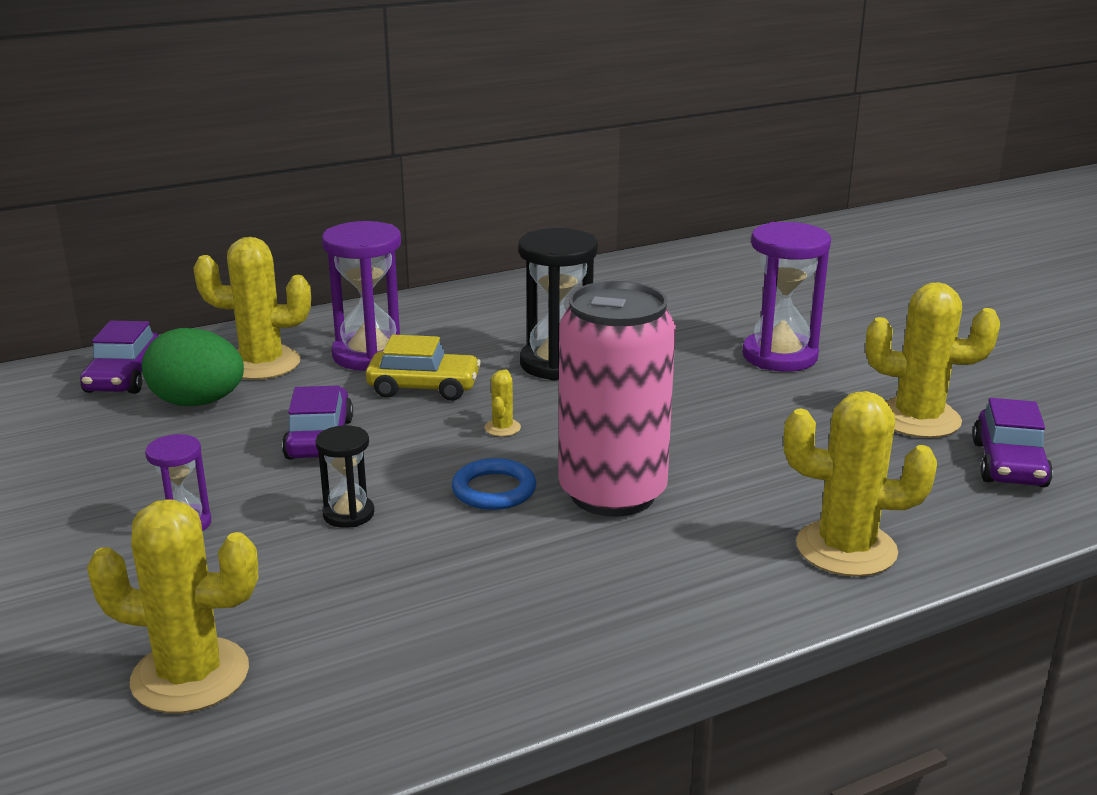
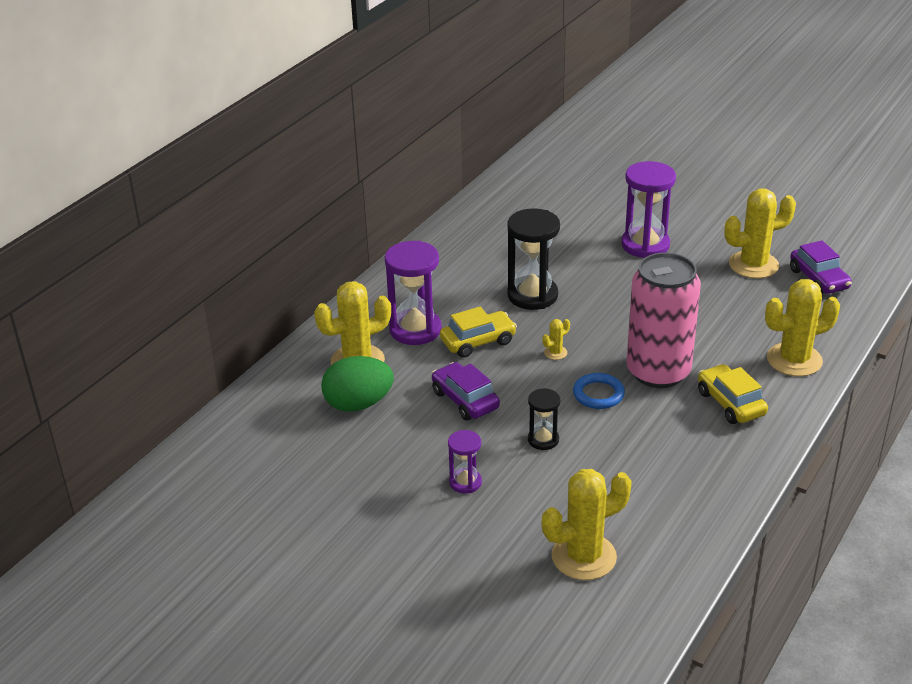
camera: 30 degrees left, 10 degrees up
(124, 377) = (284, 405): purple car -> none
(502, 428) = (555, 353): yellow cactus -> yellow cactus turned 75 degrees clockwise
(672, 567) = (730, 403): none -> yellow car

